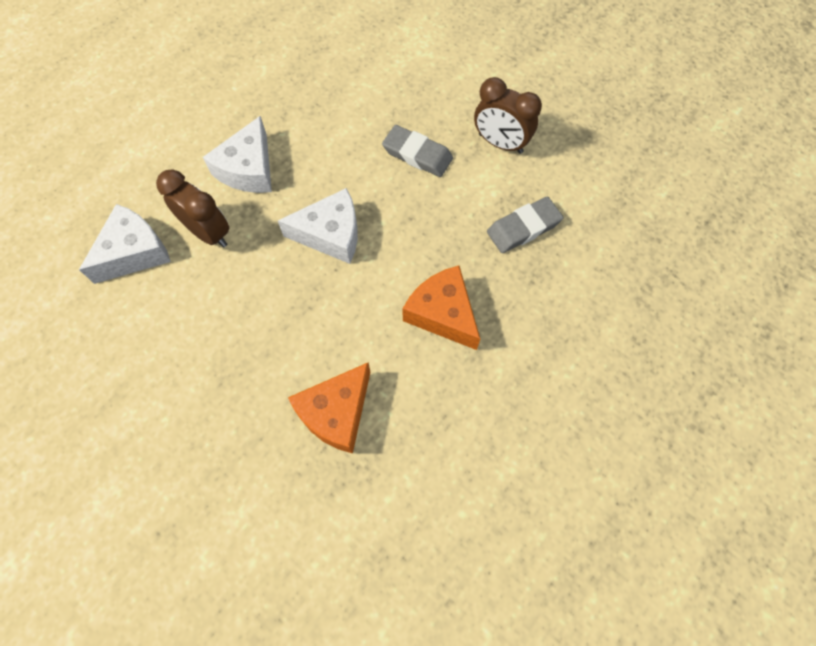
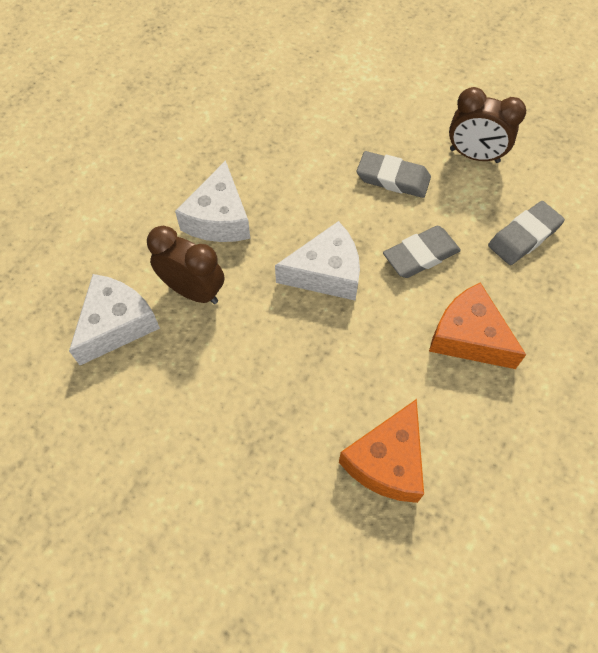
camera: 10 degrees left, 5 degrees down
(422, 231) = (421, 255): none -> grey eraser

